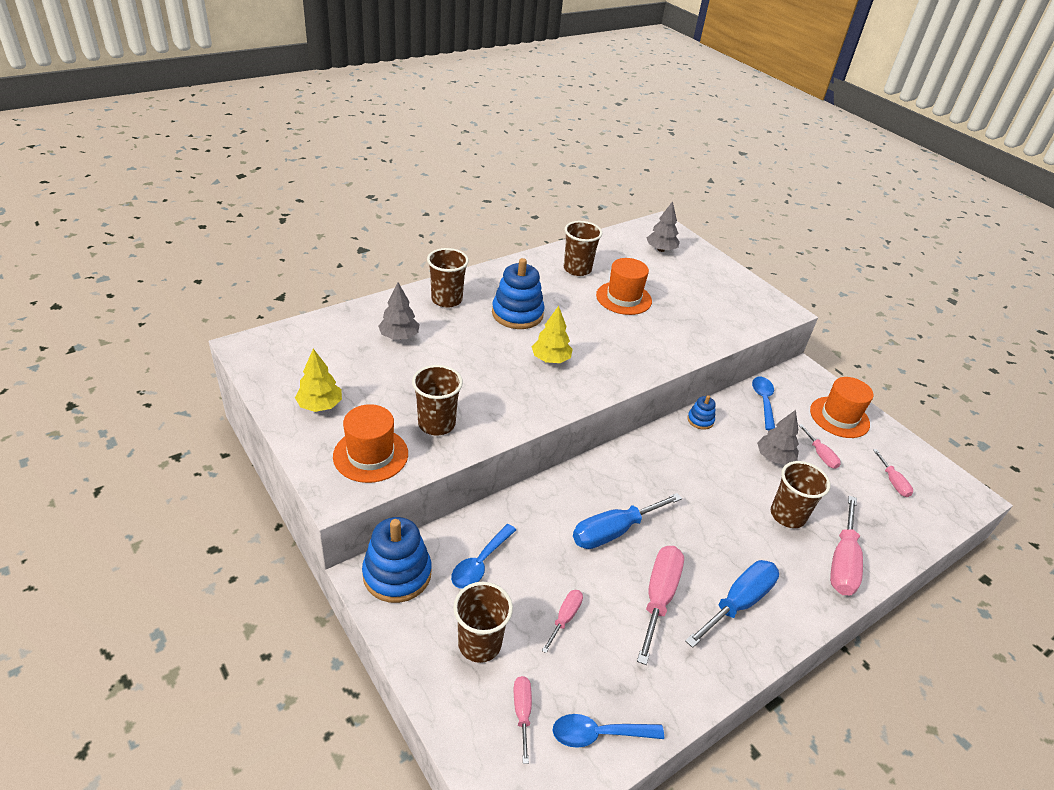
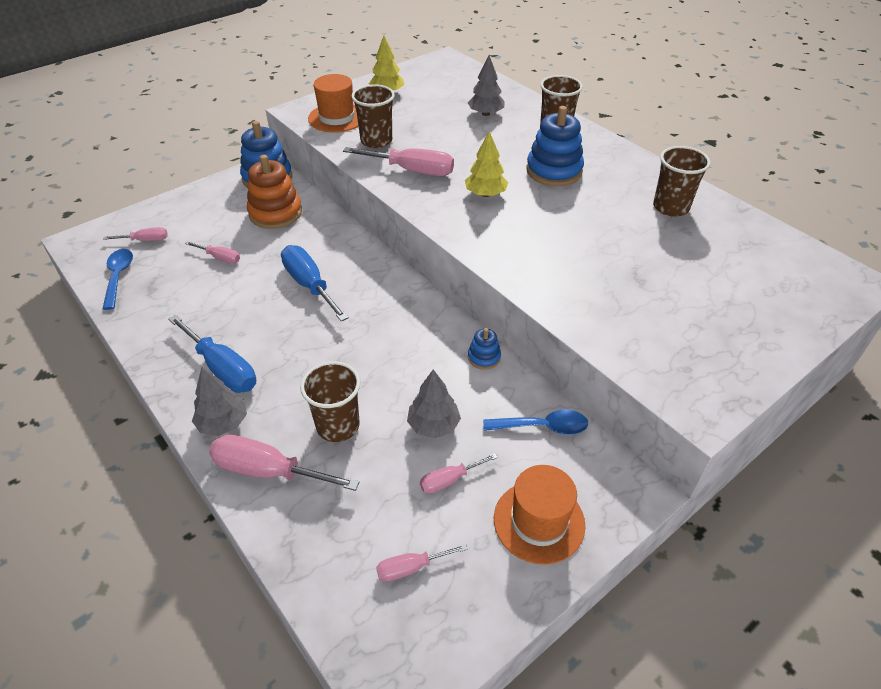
camera: 90 degrees right, 5 degrees up
(479, 644) = (204, 218): brown cup -> none
(480, 563) = (275, 213): blue spoon -> orange stacking toy
(623, 298) = (630, 244): orange hat -> none
(659, 597) = (234, 313): pink screwdriver -> pink screwdriver (412, 171)
(661, 249) = (780, 280): grey tree -> grey tree (223, 423)

